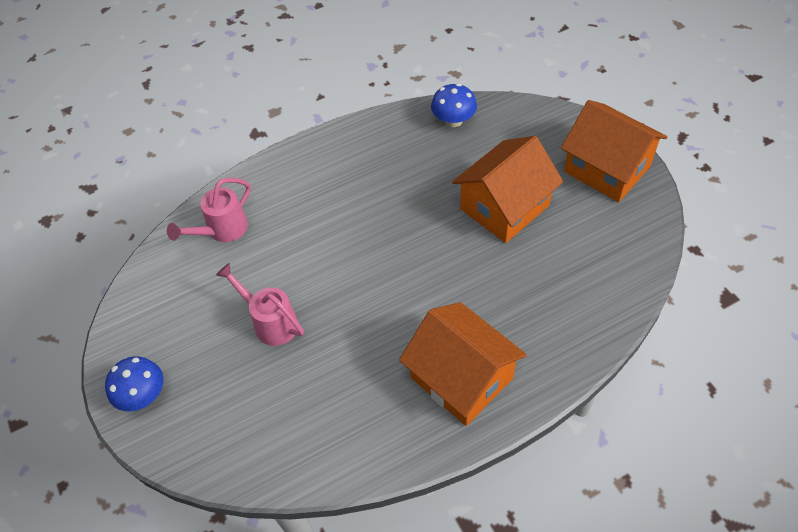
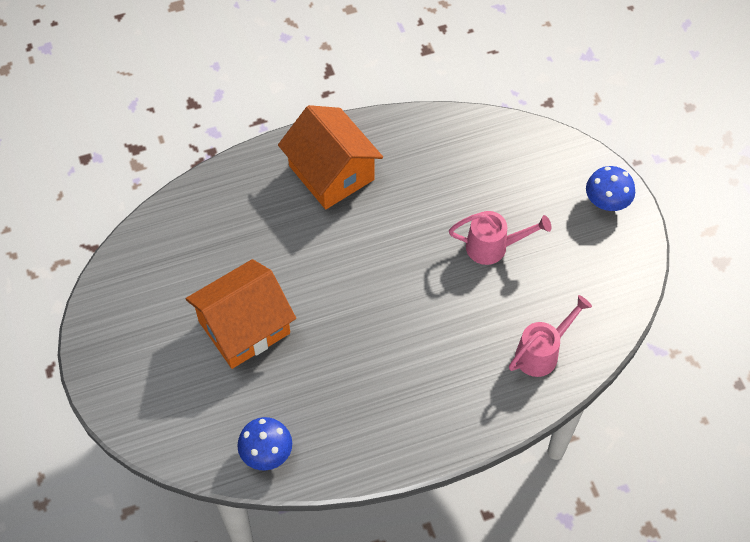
camera: 175 degrees left, 5 degrees up
(271, 322) = (493, 247): pink watering can -> pink watering can turned 45 degrees counterclockwise
(607, 169) = (122, 353): orange house -> none

